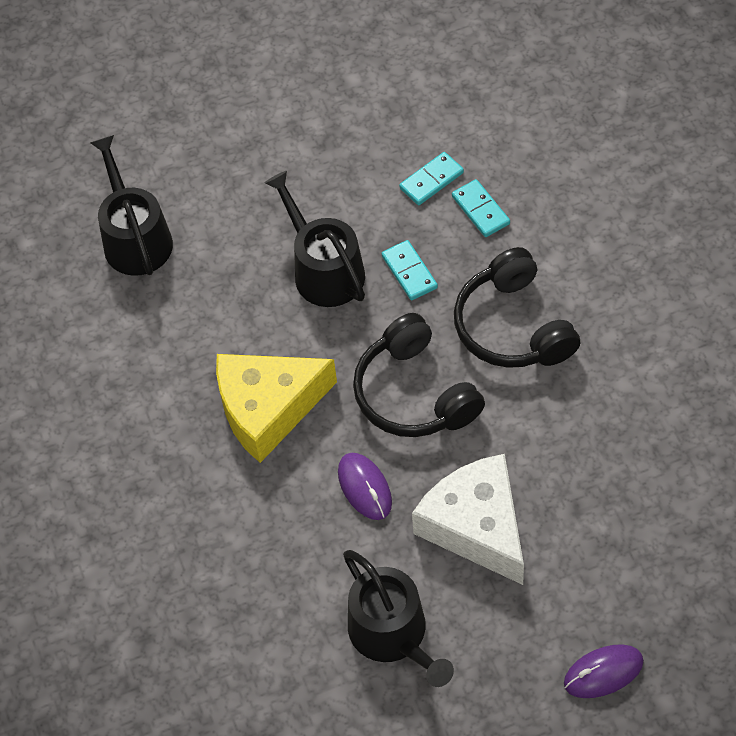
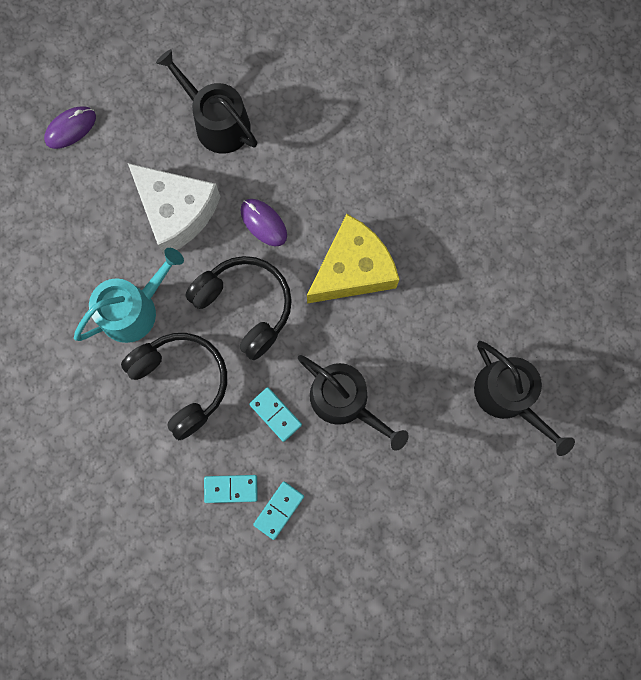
camera: 160 degrees right, 20 degrees up
(480, 210) = (231, 488): turquoise domino -> turquoise domino turned 45 degrees counterclockwise
(556, 419) = (134, 309): none -> turquoise watering can

